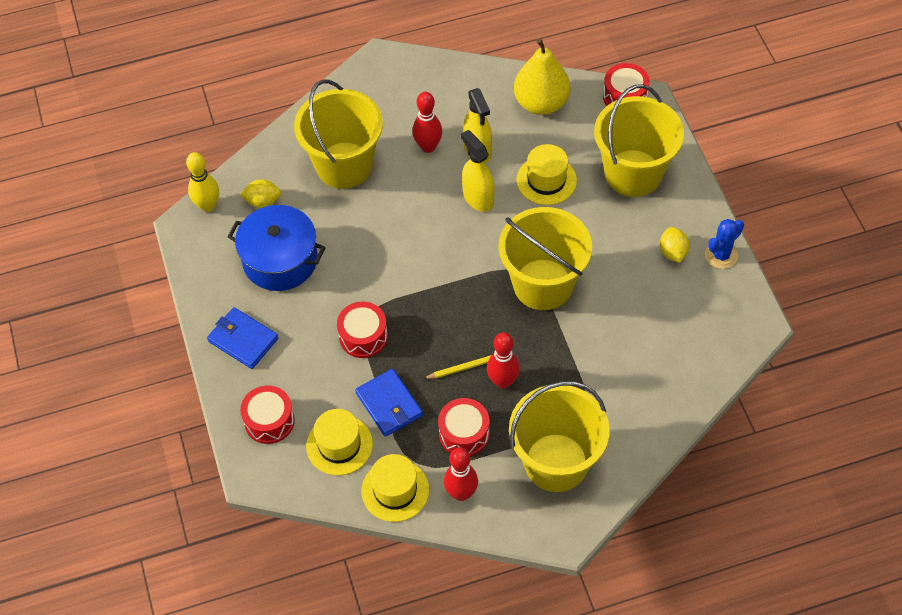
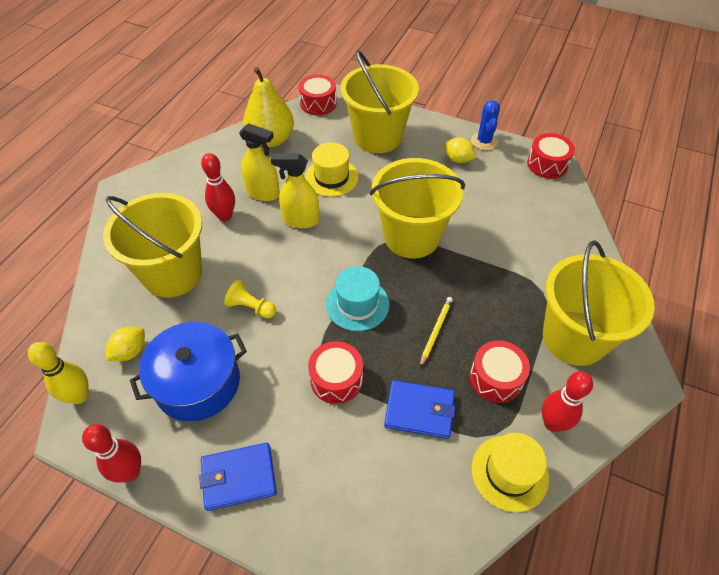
camera: 50 degrees left, 5 degrees down
(269, 421) = (344, 524): red drum -> red drum (547, 164)
(339, 445) = (424, 482): yellow hat -> none
(367, 237) = (251, 307): none -> yellow pawn
(438, 299) = (357, 304): none -> turquoise hat
(503, 381) = (471, 318): red bowling pin -> red bowling pin (130, 472)

